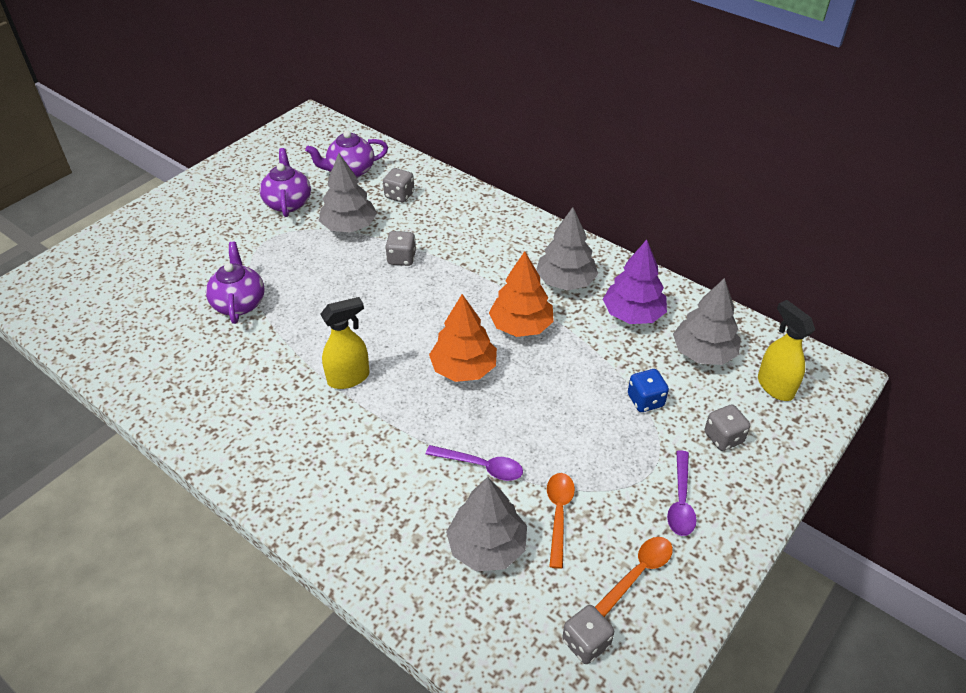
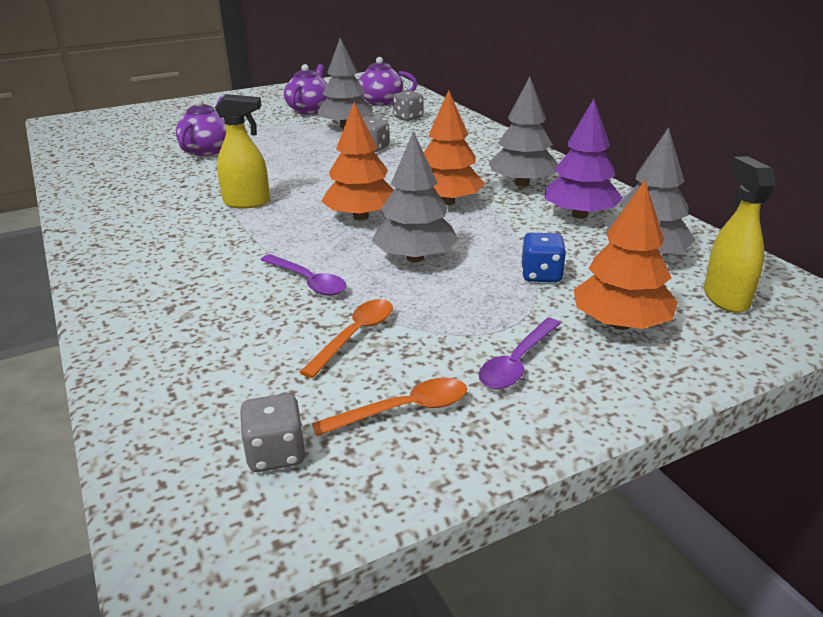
camera: 25 degrees right, 15 degrees down
(487, 546) = (250, 339): grey tree -> grey tree (415, 258)
(723, 437) = (620, 324): grey dice -> orange tree

